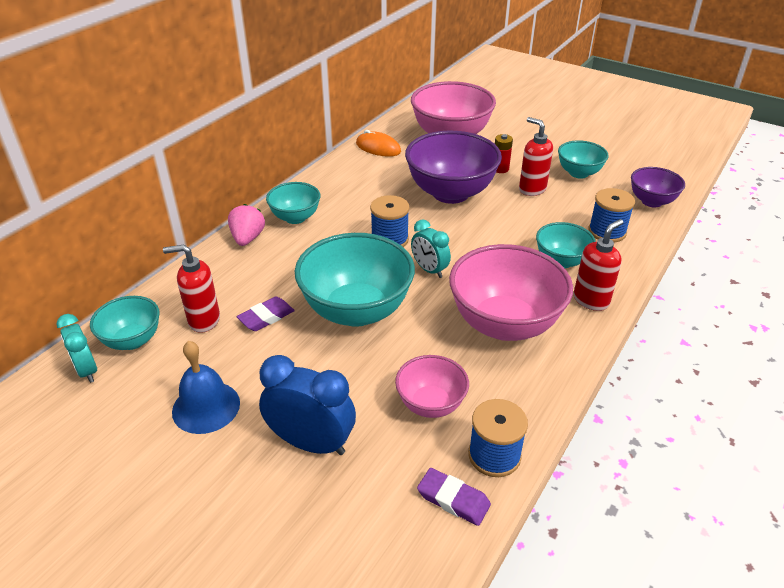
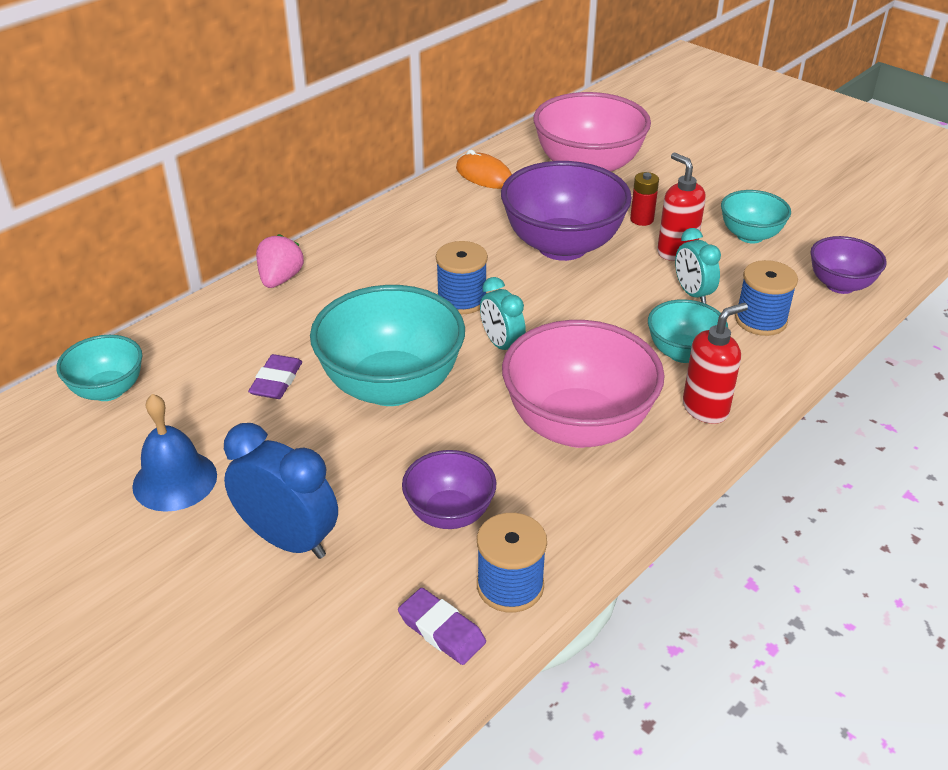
camera: 10 degrees right, 0 degrees up
(87, 370) = (47, 419): turquoise clock -> turquoise clock (692, 294)
(203, 320) = (199, 376): red soap dispenser -> none
(266, 317) = (276, 381): purple eraser -> purple eraser turned 45 degrees counterclockwise
(295, 218) = (348, 258): turquoise bowl -> none
(430, 404) = (449, 513): pink bowl -> purple bowl

